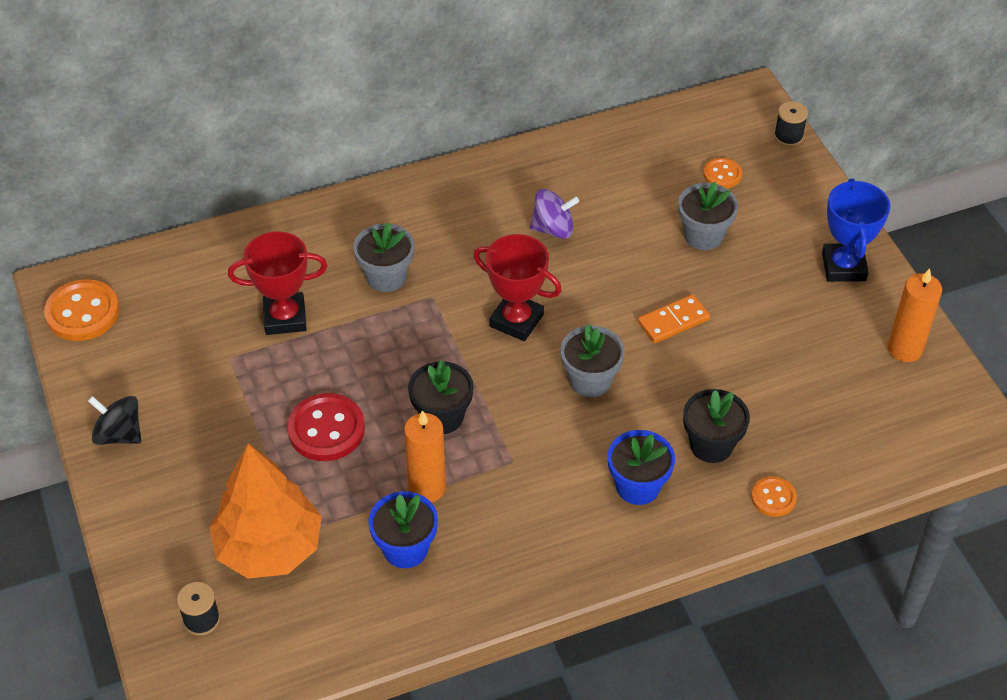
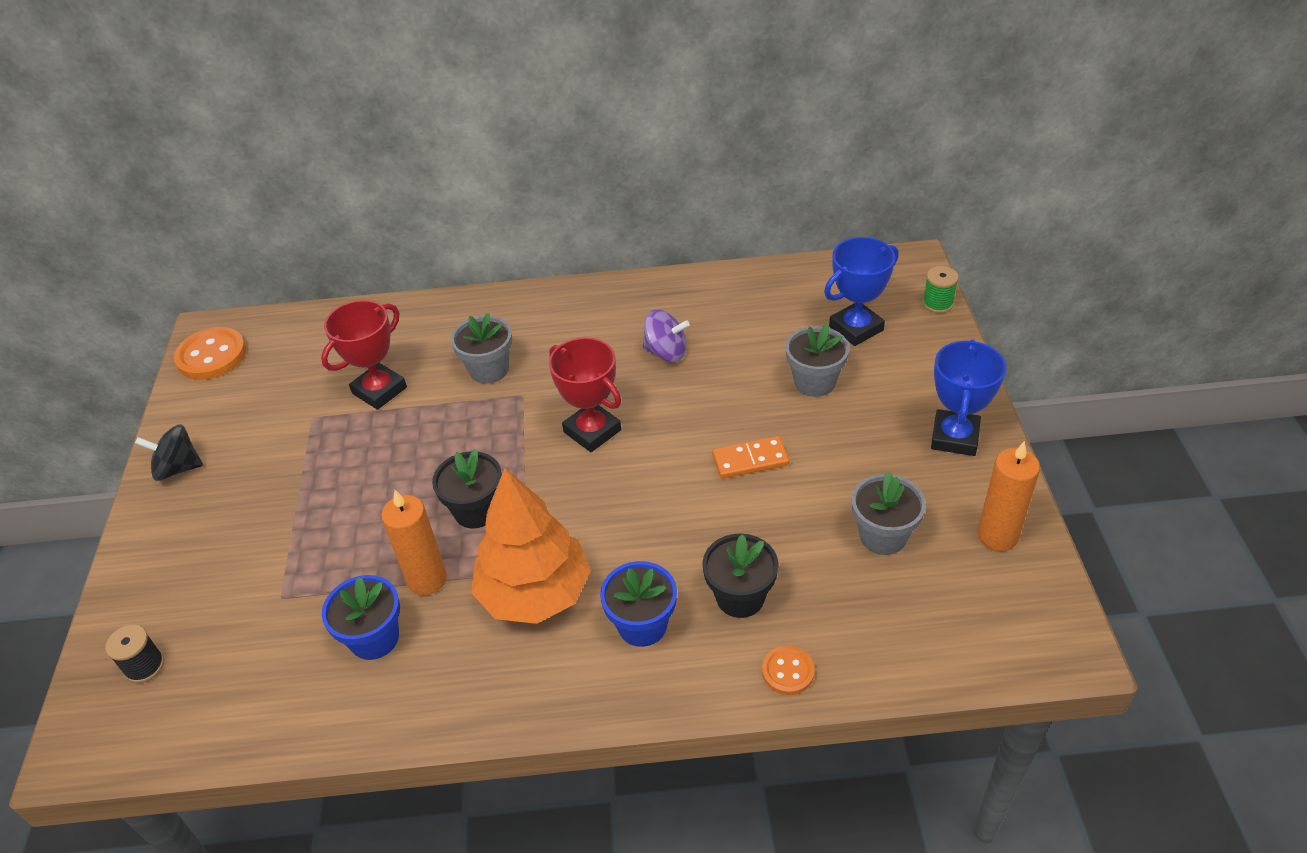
camera: 20 degrees right, 5 degrees down
(119, 434) = (178, 468): black spinning top -> black spinning top turned 45 degrees counterclockwise
(269, 548) = (247, 607): orange tree -> orange tree (535, 593)
(285, 318) = (379, 390): red trophy -> red trophy turned 60 degrees counterclockwise
(326, 429) = (361, 501): red button -> none
(590, 380) = (639, 503): grey flower pot -> grey flower pot (883, 536)
(722, 174) = (856, 328): orange button -> blue trophy
(788, 136) = (937, 303): black spool -> green spool

